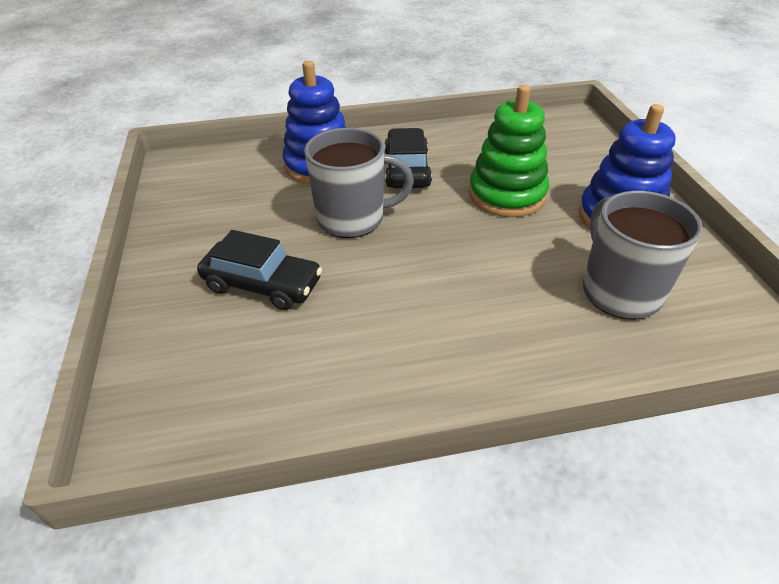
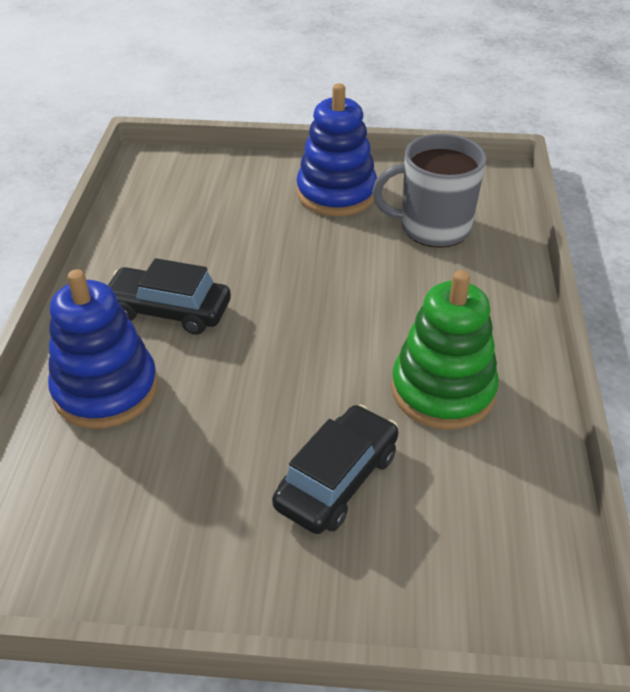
camera: 75 degrees left, 0 degrees up
(353, 218) = (246, 377): grey mug -> none
(507, 195) = (264, 249): green stacking toy -> green stacking toy (442, 390)

